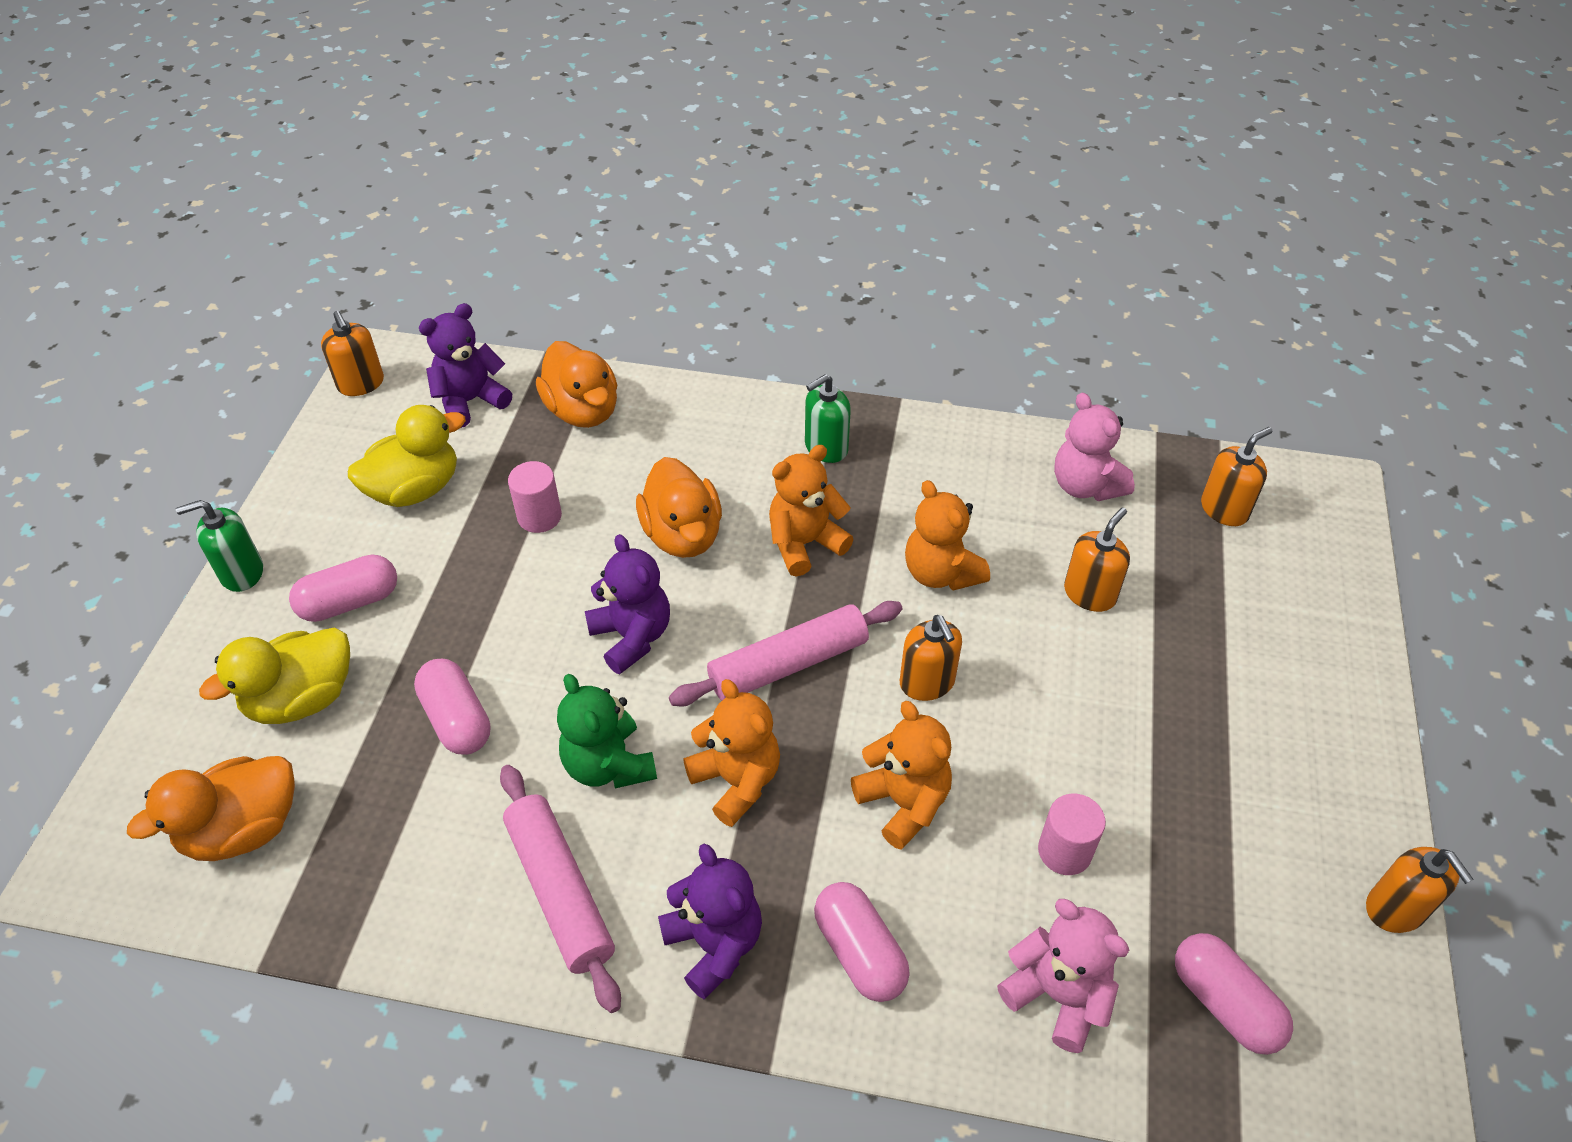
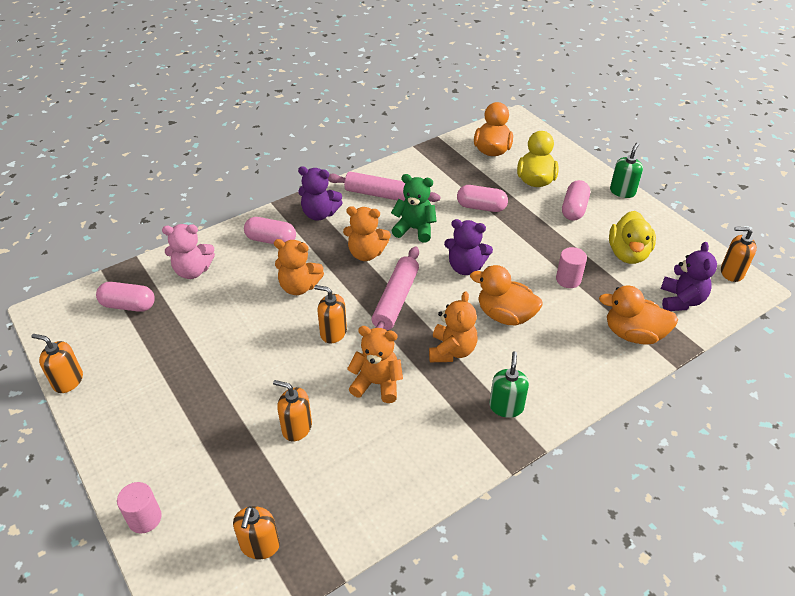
camera: 135 degrees right, 5 degrees down
(1064, 851) = (222, 312): pink cylinder -> pink cylinder (145, 518)
(1085, 486) = (353, 495): pink teddy bear -> none
(1090, 594) = (296, 427): orange soap dispenser -> orange soap dispenser turned 120 degrees clockwise

